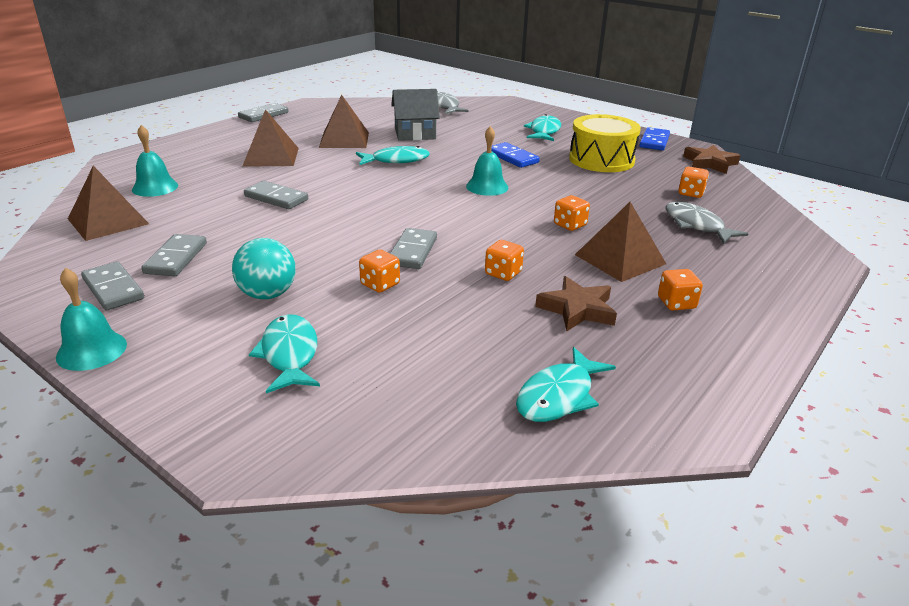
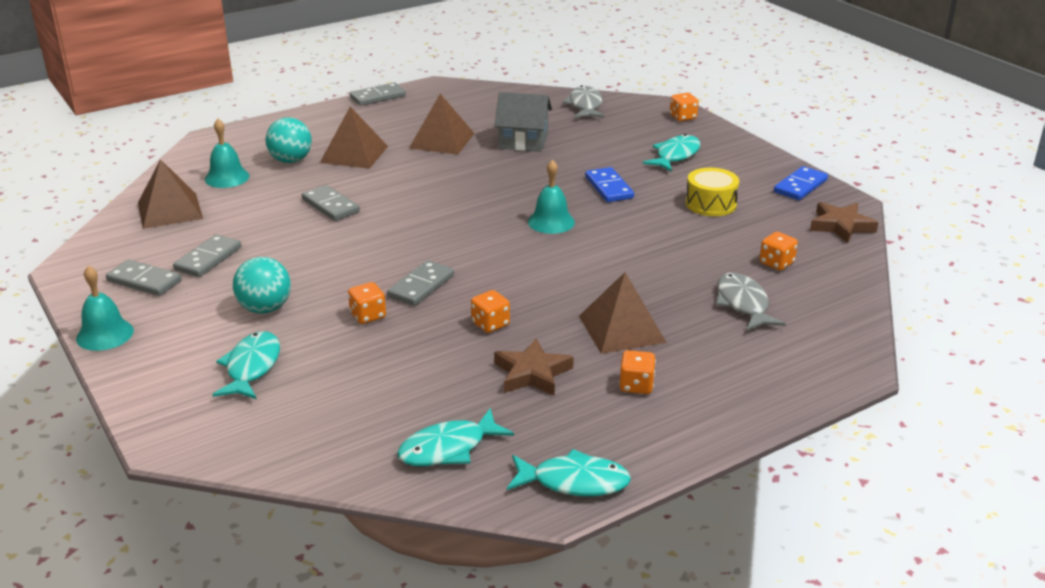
camera: 20 degrees right, 0 degrees up
(113, 289) = (144, 281): grey domino -> grey domino turned 45 degrees counterclockwise
(212, 167) = (291, 160): none -> turquoise ball
(396, 160) = (479, 175): turquoise fish -> turquoise fish (574, 482)
(570, 225) = (602, 281): orange dice -> orange dice (683, 117)
(601, 160) = (710, 204): yellow drum -> yellow drum, size x0.66

